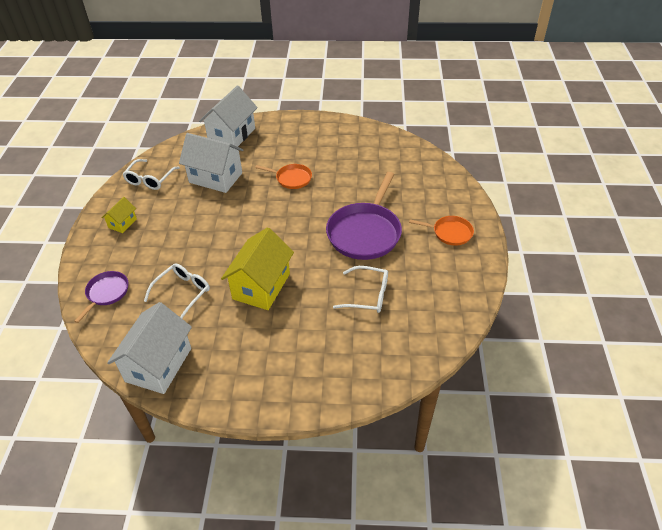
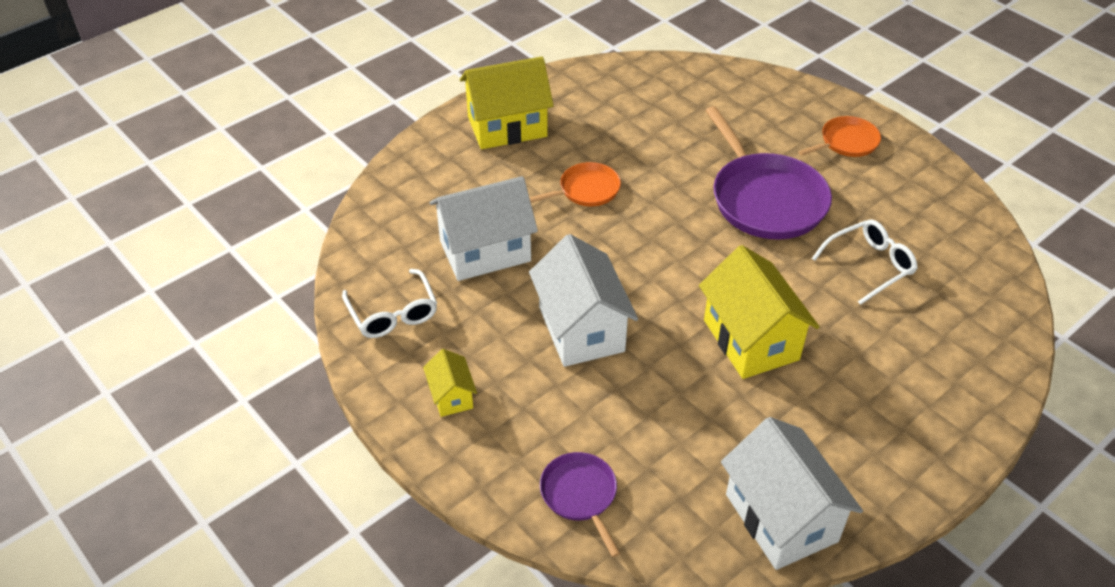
camera: 45 degrees left, 0 degrees up
(182, 293) = (675, 418): white glasses -> none
(232, 135) = (416, 182): white house -> white house (581, 329)
(300, 133) = (507, 126): none -> yellow house

